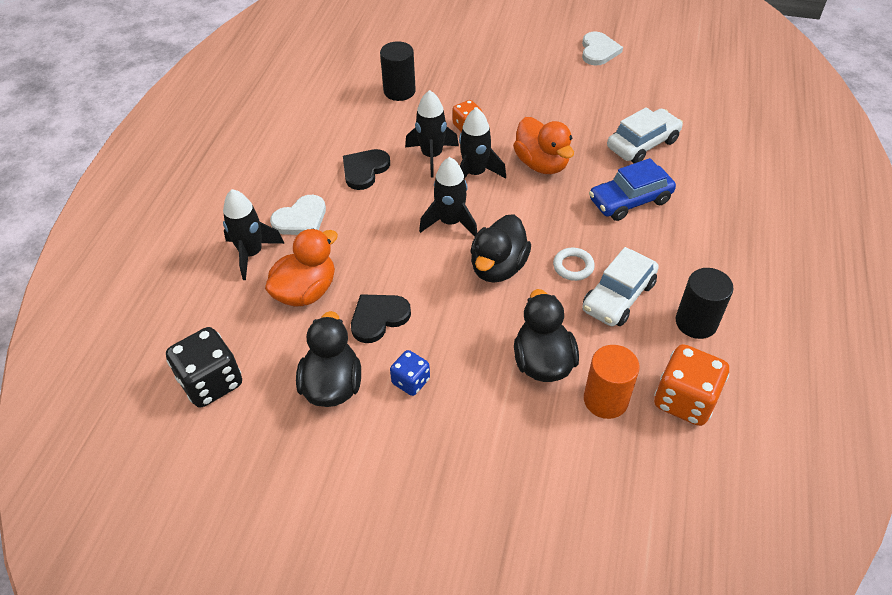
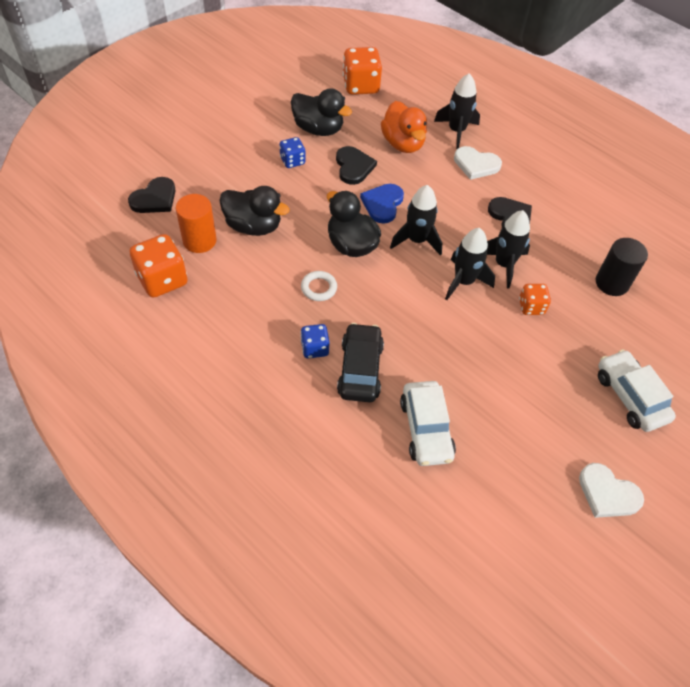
camera: 115 degrees right, 5 degrees up
(211, 382) = (361, 86): black dice -> orange dice
(301, 219) = (476, 164): white heart -> white heart turned 60 degrees counterclockwise
(419, 268) = (382, 204): none -> blue heart
(541, 164) = (447, 333): orange duck -> none
(586, 491) = (155, 198): none -> black heart
(618, 296) = (270, 297): white car -> white car (630, 397)
(630, 200) = (360, 369): blue car -> black car
(640, 238) = (314, 348): none -> blue dice
(696, 322) = (210, 328): black cylinder -> none

